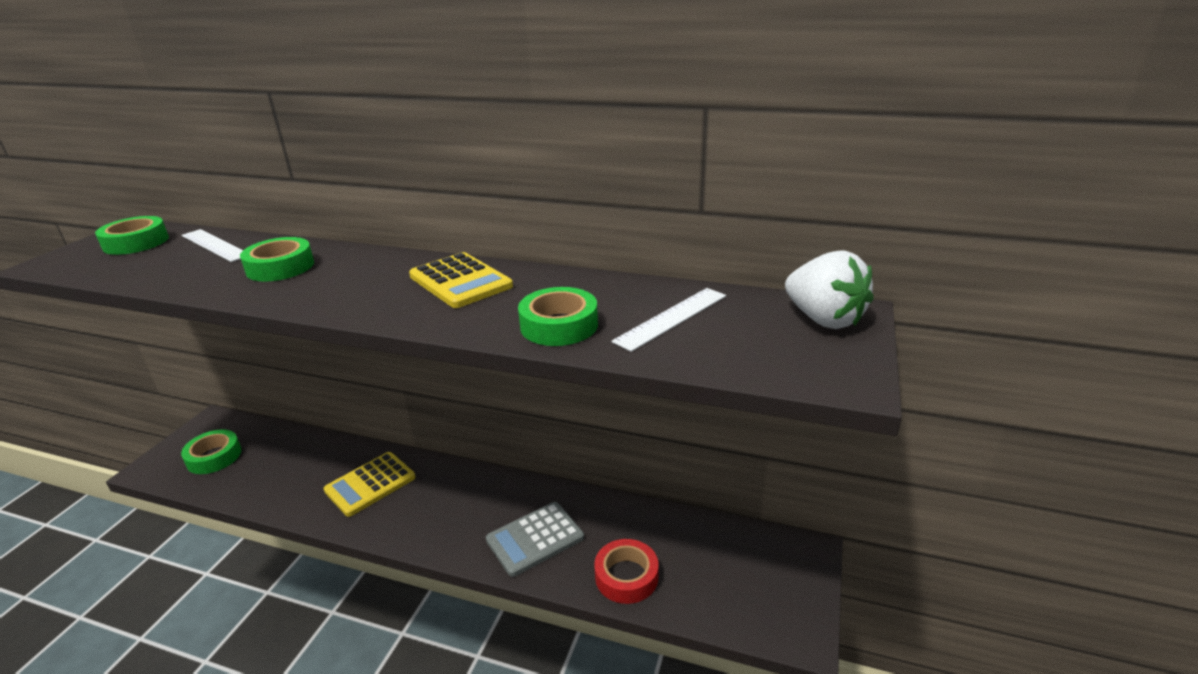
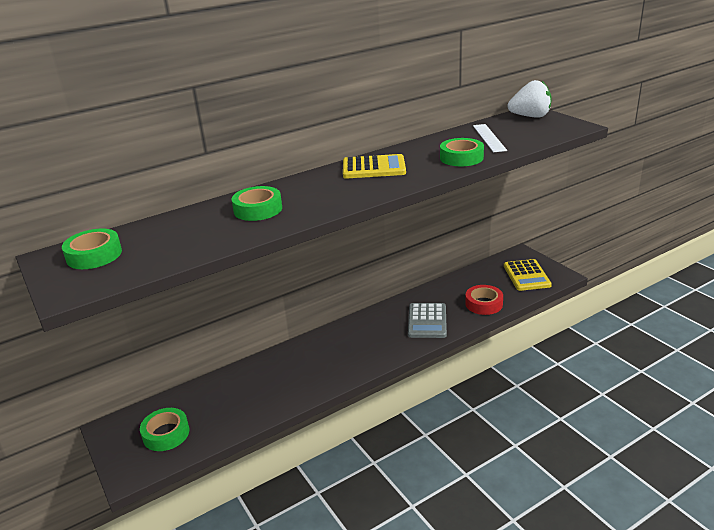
camera: 50 degrees left, 0 degrees up
(215, 245) = (167, 227): white ruler -> none
(370, 484) = (303, 366): yellow calculator -> yellow calculator (526, 276)

